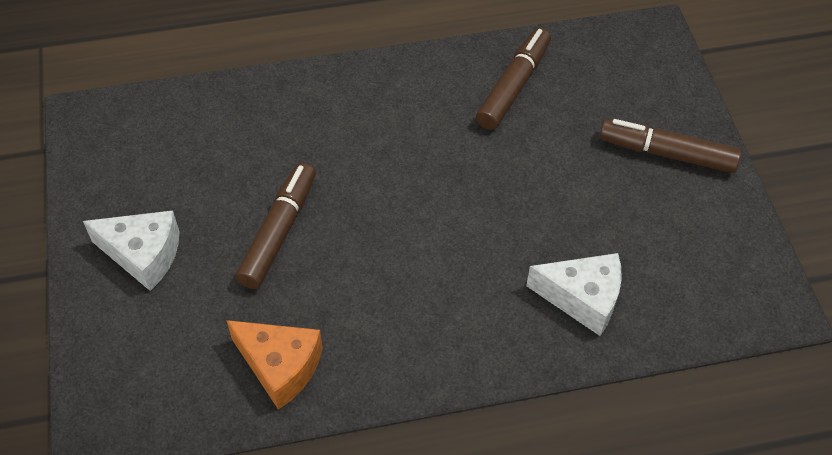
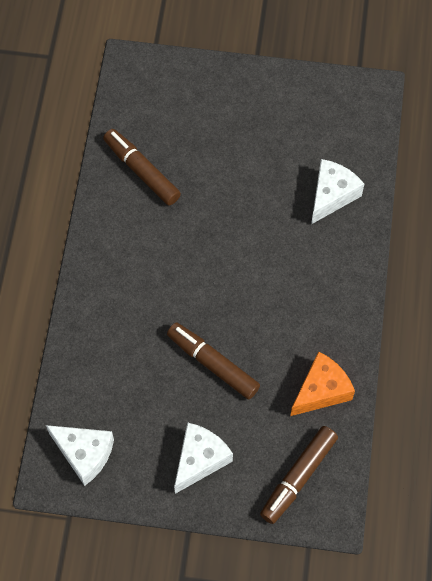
camera: 70 degrees left, 10 degrees up
(122, 139) = (84, 454): none -> white cheese
(666, 153) = (237, 101): brown marker -> brown marker (298, 477)

